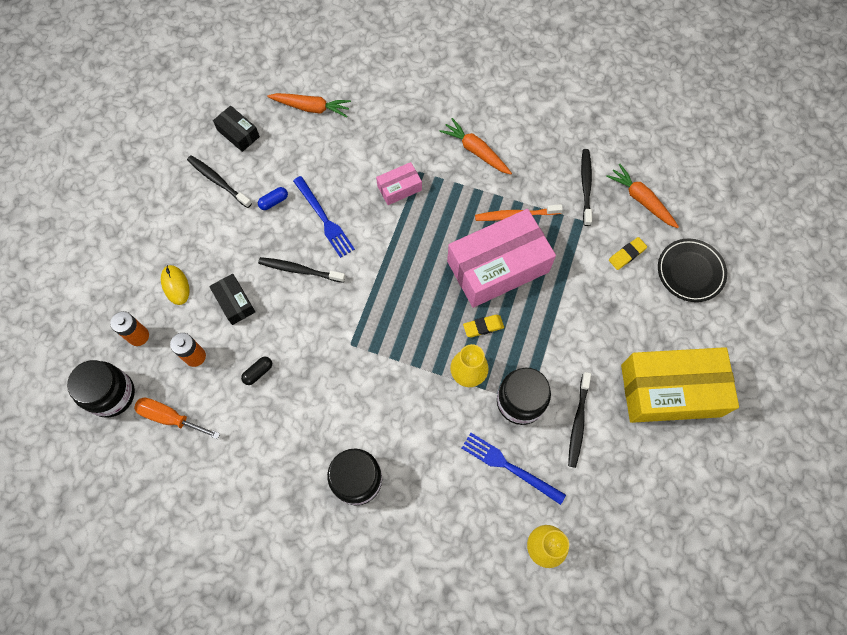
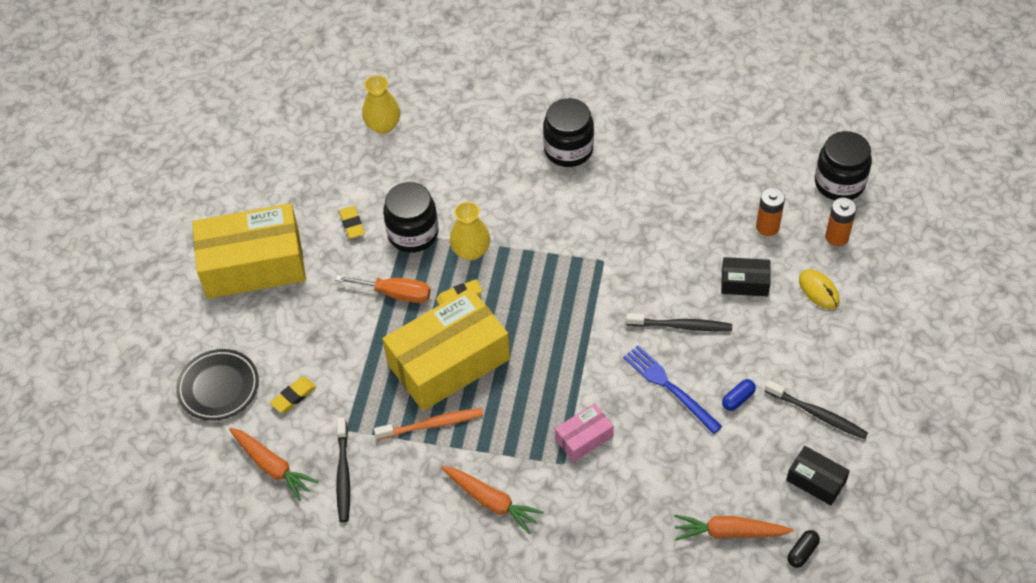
camera: 175 degrees right, 15 degrees down
(170, 417) = (770, 172): orange screwdriver -> orange screwdriver (396, 294)
(234, 302) = (744, 283): black box -> black box turned 45 degrees counterclockwise
(258, 372) = (695, 222): black capsule -> black capsule (802, 552)
(498, 266) = (448, 362): pink box -> yellow box
(509, 467) = (420, 179): blue fork -> none
(578, 422) = (352, 224): black toothbrush -> yellow eraser

